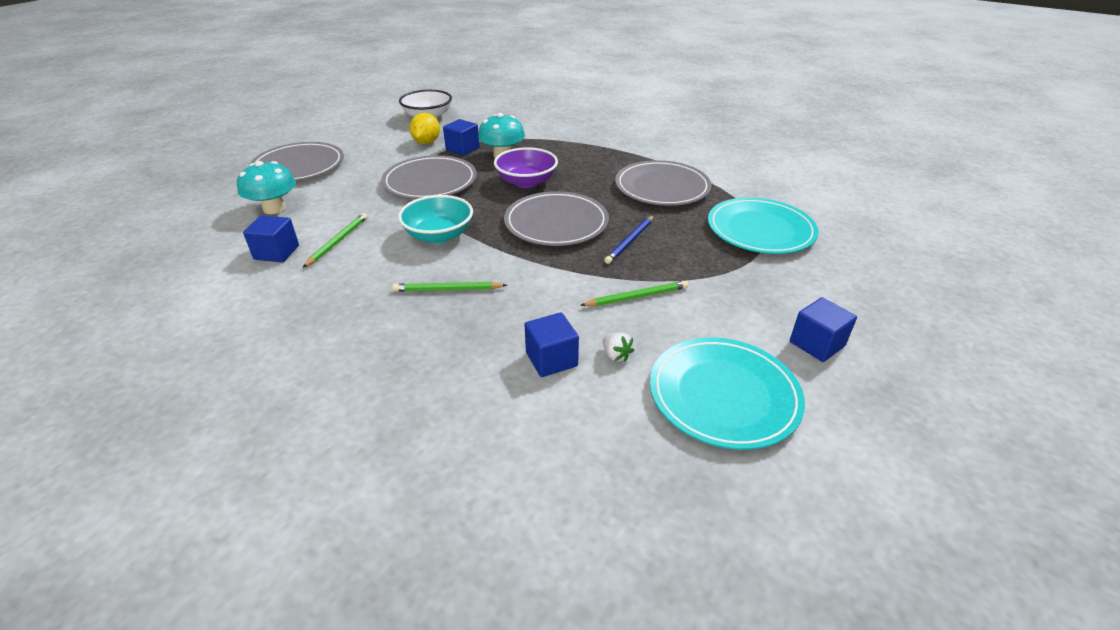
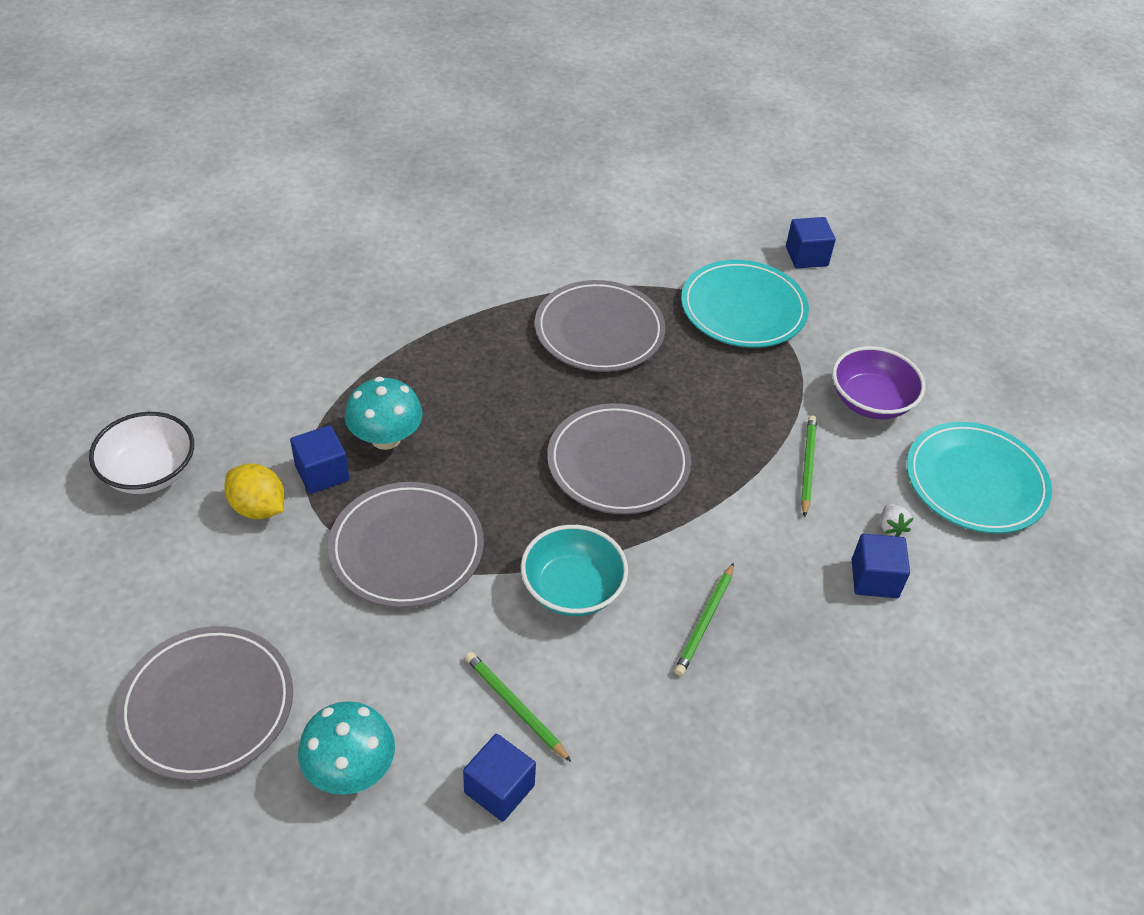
camera: 65 degrees left, 10 degrees up
(526, 182) = (489, 446): purple bowl -> purple bowl (871, 401)
(616, 355) = (891, 527): white strawberry -> white strawberry turned 90 degrees clockwise
(630, 241) = (700, 419): blue pencil -> none
(817, 344) = (939, 384): blue cube -> blue cube (806, 256)

